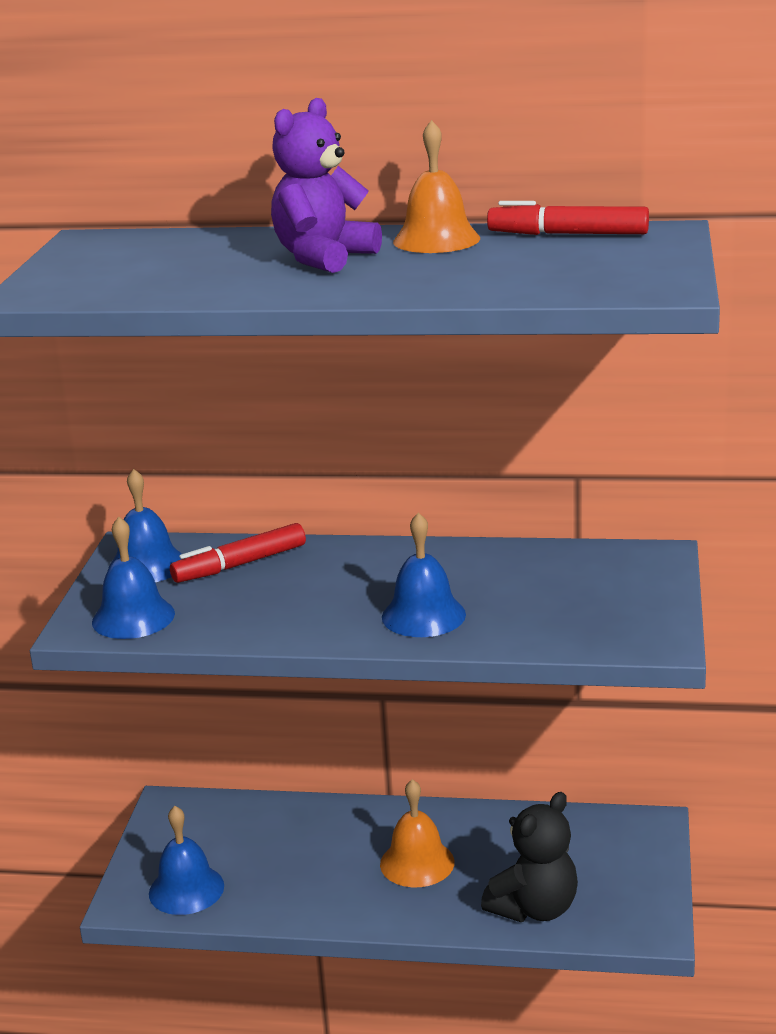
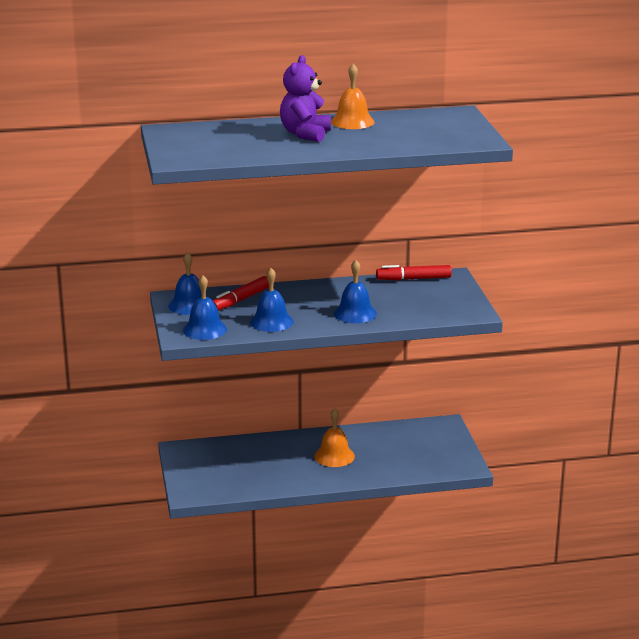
camera: 20 degrees left, 0 degrees up
(186, 889) = (217, 484): blue bell -> blue bell (271, 322)
(534, 908) = (405, 466): black teddy bear -> none
(568, 234) = (415, 116): red marker -> red marker (413, 279)

